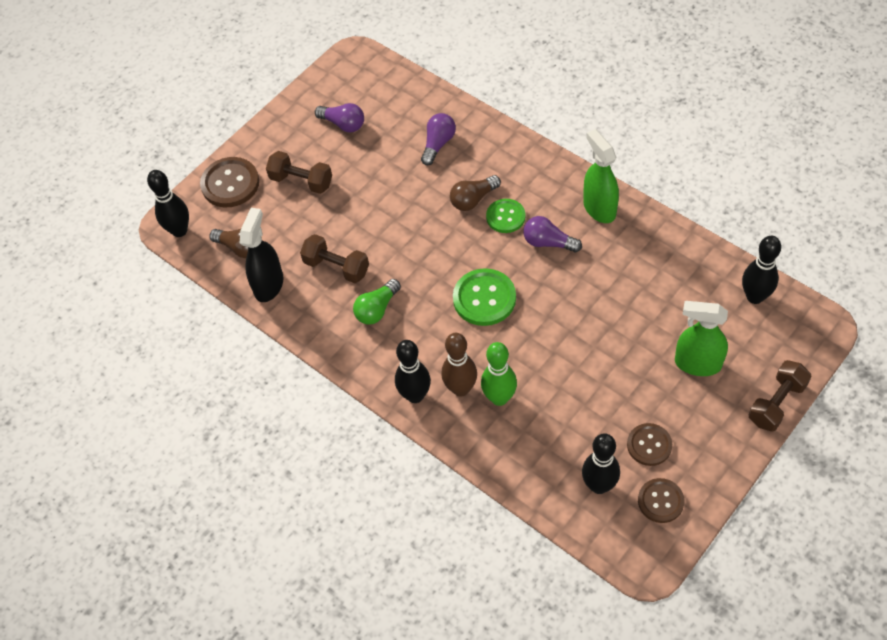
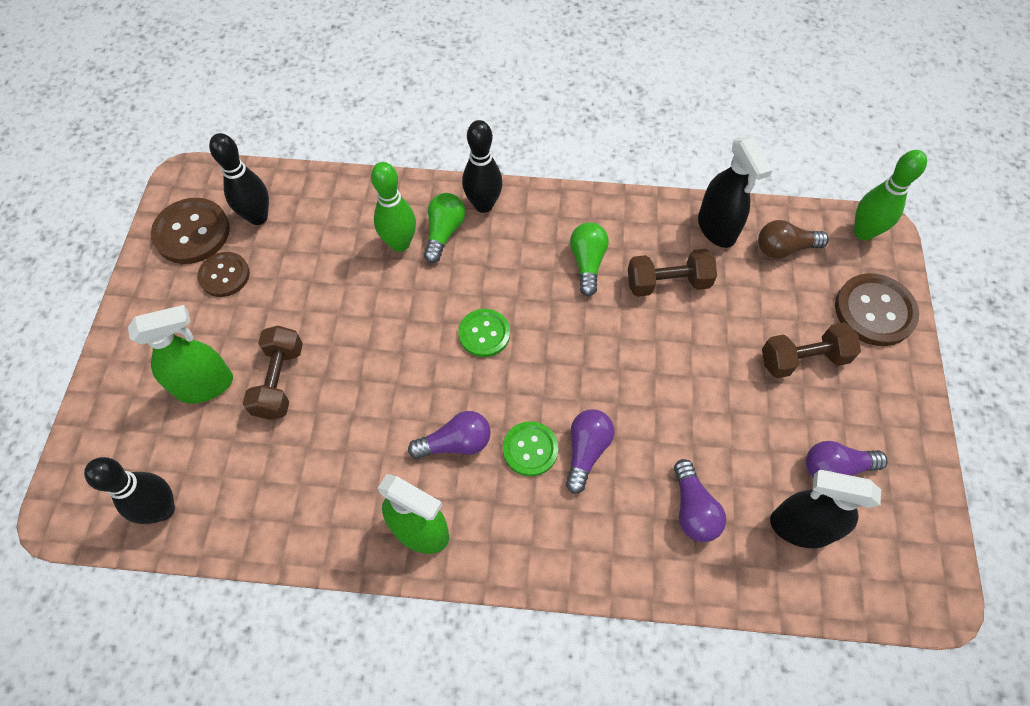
camera: 140 degrees right, 5 degrees up
(179, 230) = (863, 232): black bowling pin -> green bowling pin
(389, 110) = (800, 527): none -> black spray bottle
(461, 388) = (444, 232): brown bowling pin -> green light bulb
(473, 199) = (586, 451): brown light bulb -> purple light bulb
(484, 298) = (484, 334): green button -> green button, size x0.65
(660, 501) = (192, 232): brown button -> brown button, size x1.54
(776, 403) = (99, 386): brown dumbbell -> brown dumbbell (279, 381)

